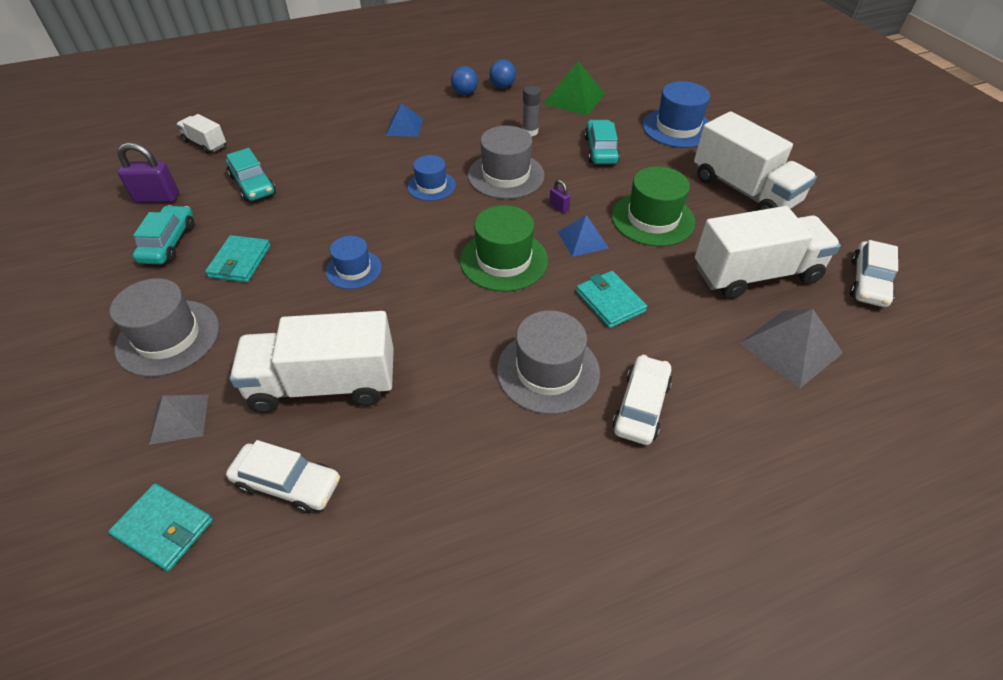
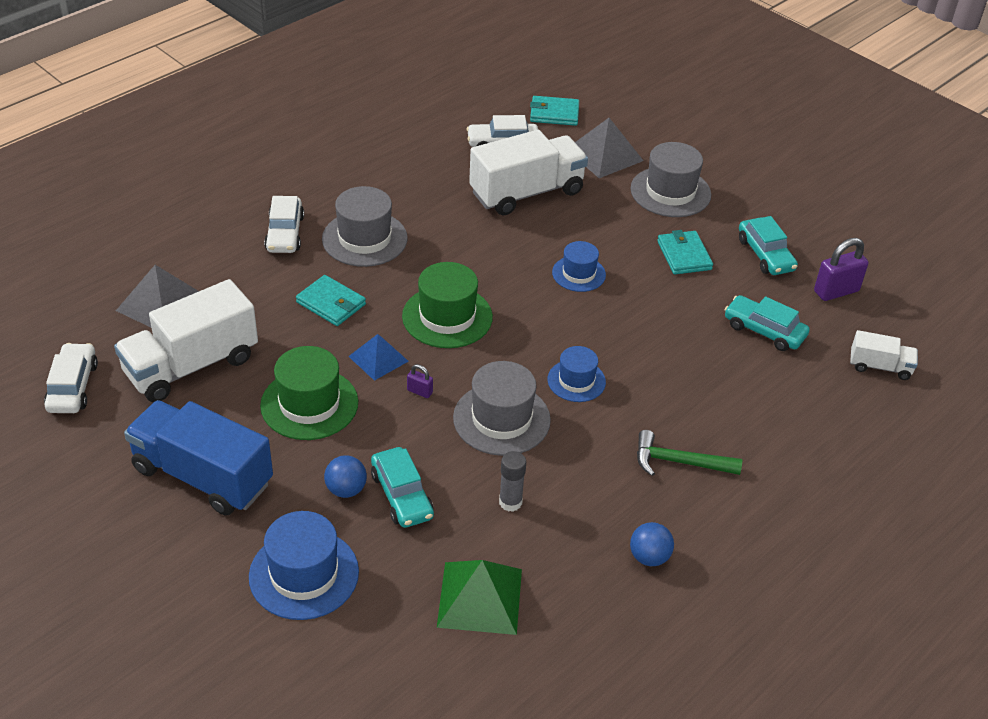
camera: 155 degrees right, 5 degrees down
(179, 418) = (604, 155): grey pyramid -> grey pyramid, size x1.55
(404, 127) = (679, 462): blue pyramid -> green hammer
(502, 86) = (604, 593): blue ball -> blue ball (346, 489)
(744, 191) = (203, 476): white truck -> blue truck

